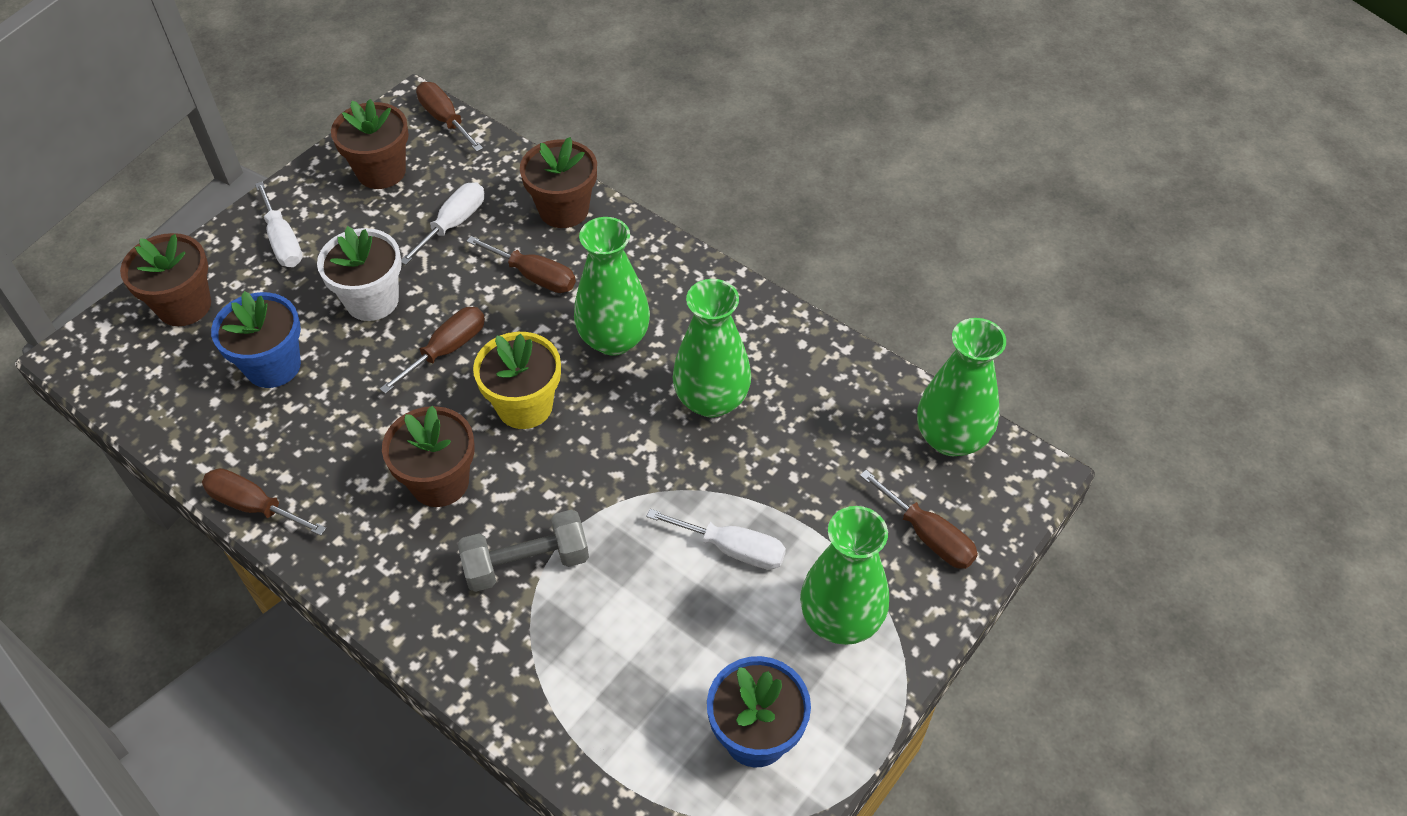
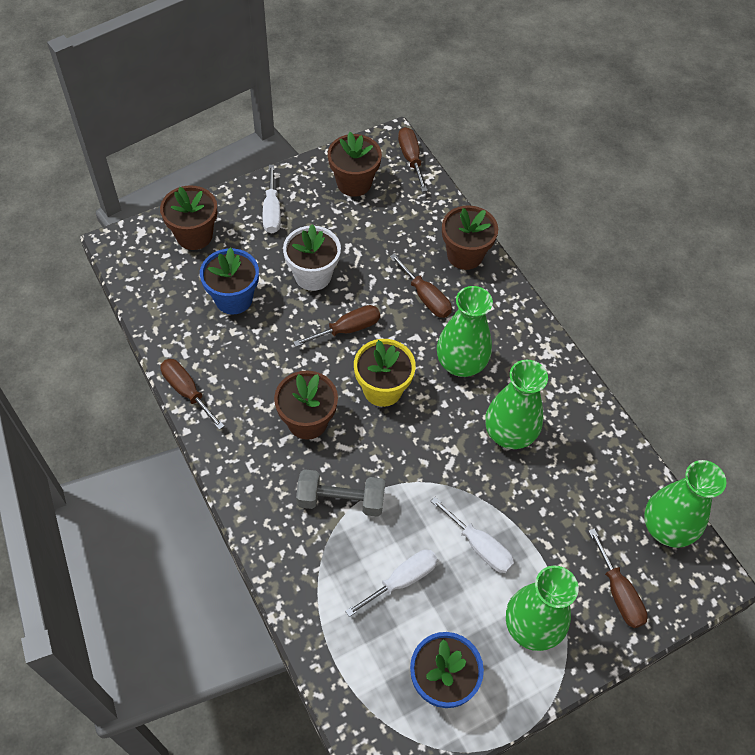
camera: 20 degrees right, 5 degrees up
(453, 224) = (387, 239): white screwdriver -> white screwdriver (402, 580)

